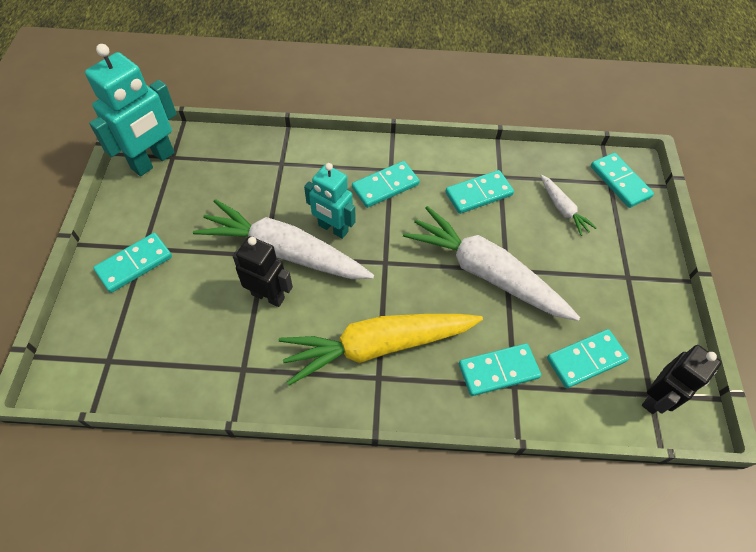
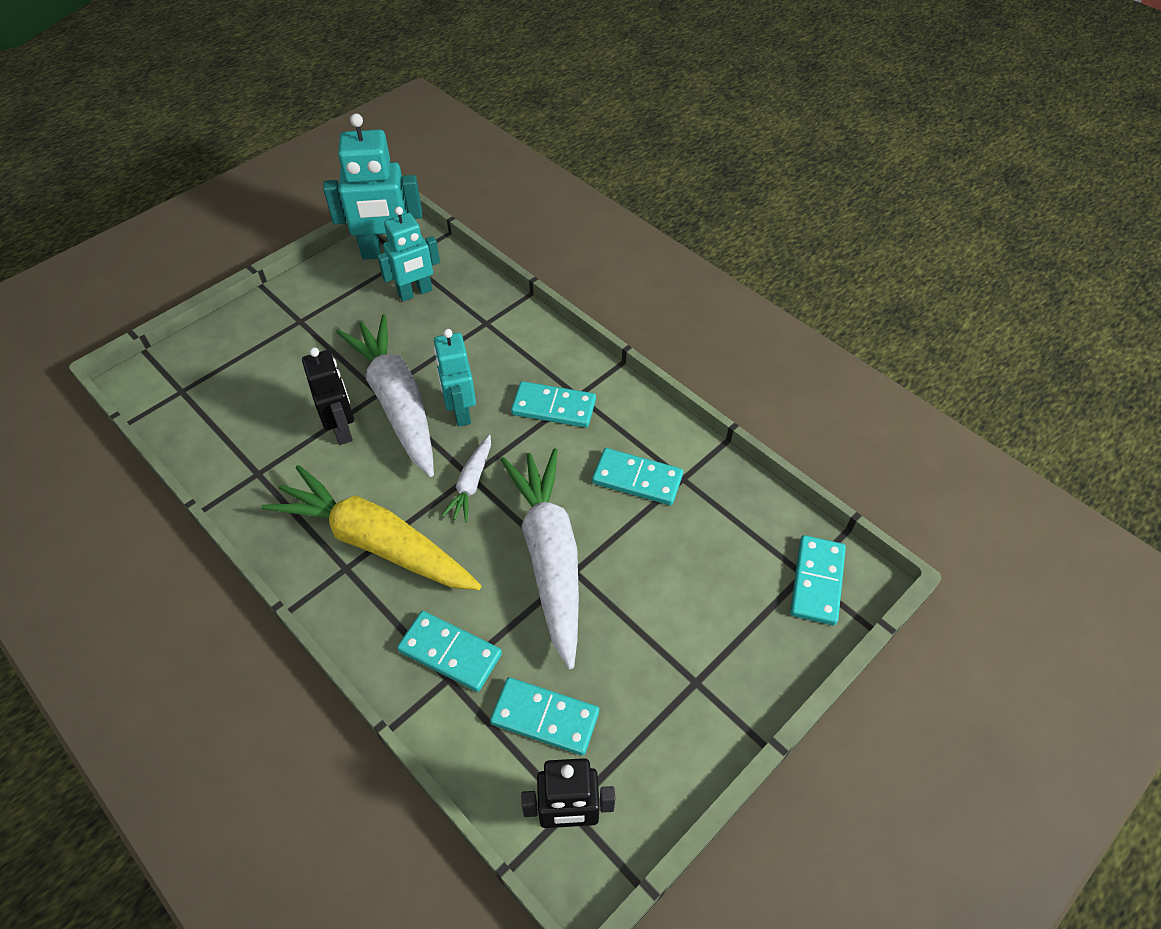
camera: 45 degrees right, 5 degrees down
(134, 264) = (279, 329): turquoise domino -> none
(209, 174) = (415, 293): none -> turquoise robot
(563, 209) = (710, 559): white carrot -> white carrot (471, 483)

